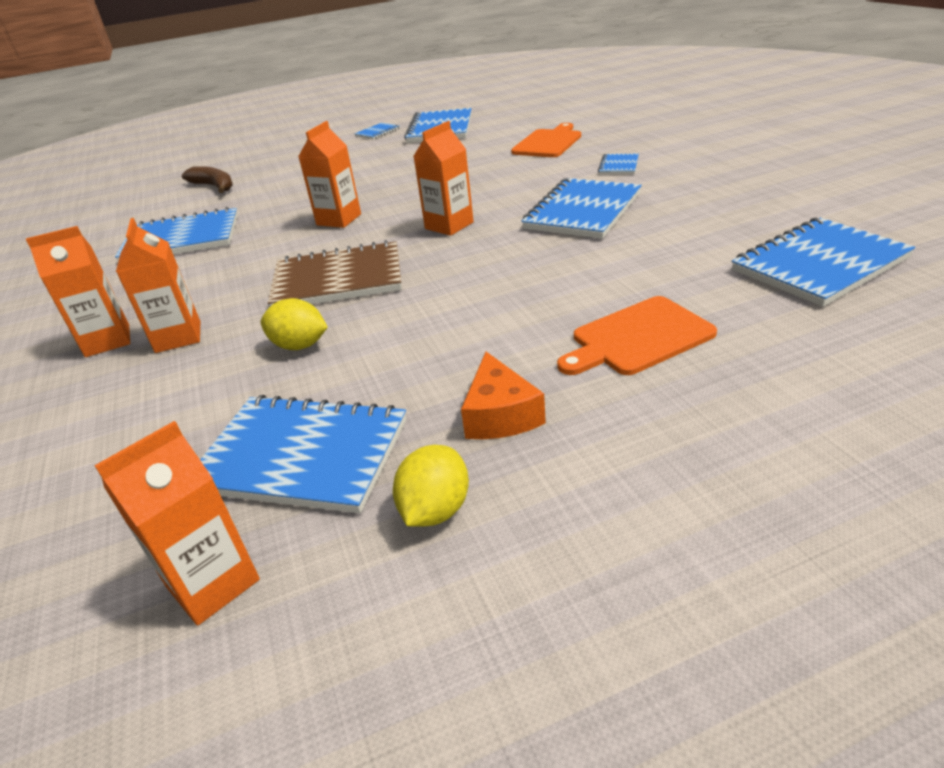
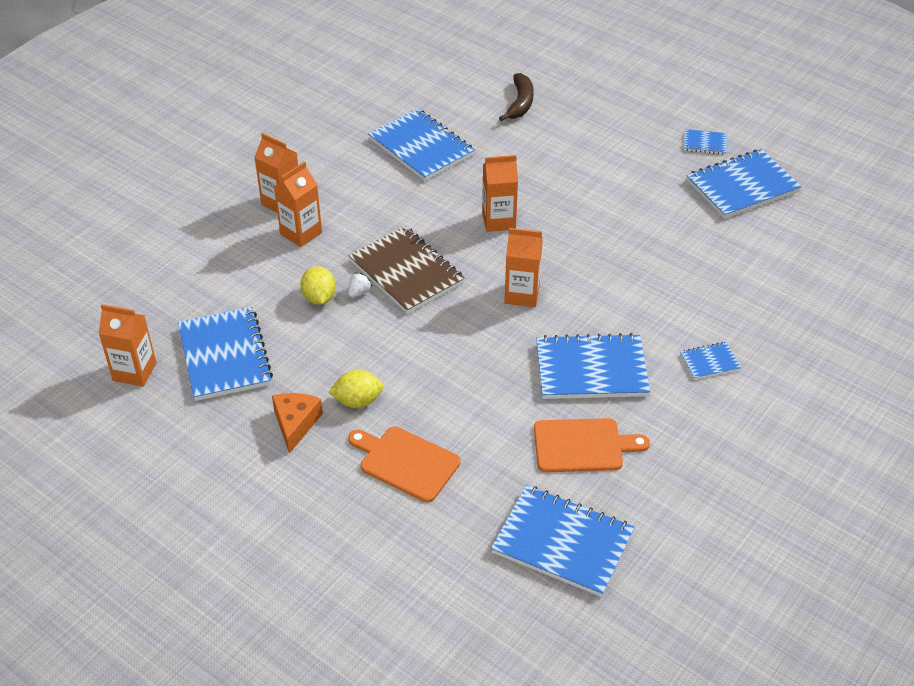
camera: 55 degrees right, 10 degrees up
(328, 315) = (359, 292): none -> white strawberry
(435, 510) = (211, 428): yellow lemon -> yellow lemon (357, 401)
(500, 414) = (295, 424): orange cheese -> orange cheese turned 135 degrees clockwise
(548, 143) = (745, 288): orange cutting board -> orange cutting board (582, 445)

